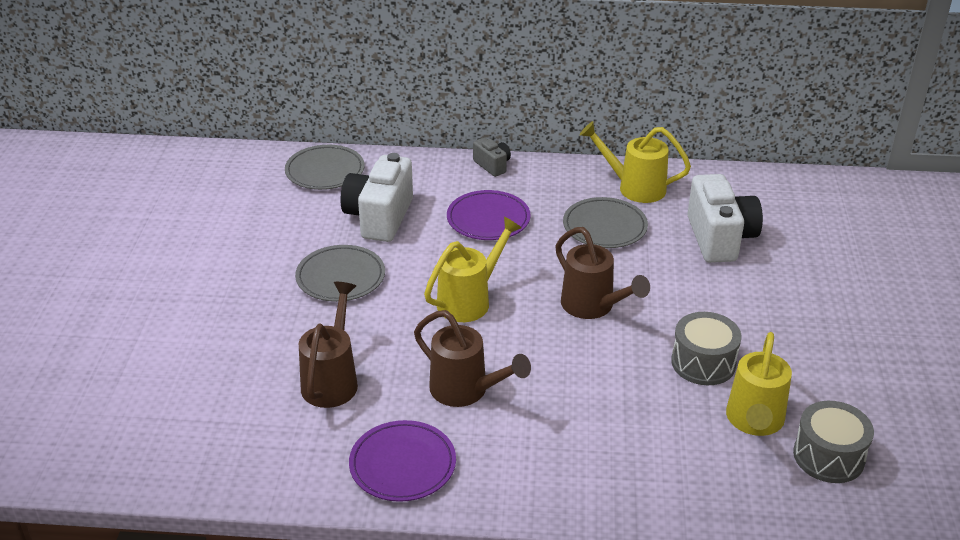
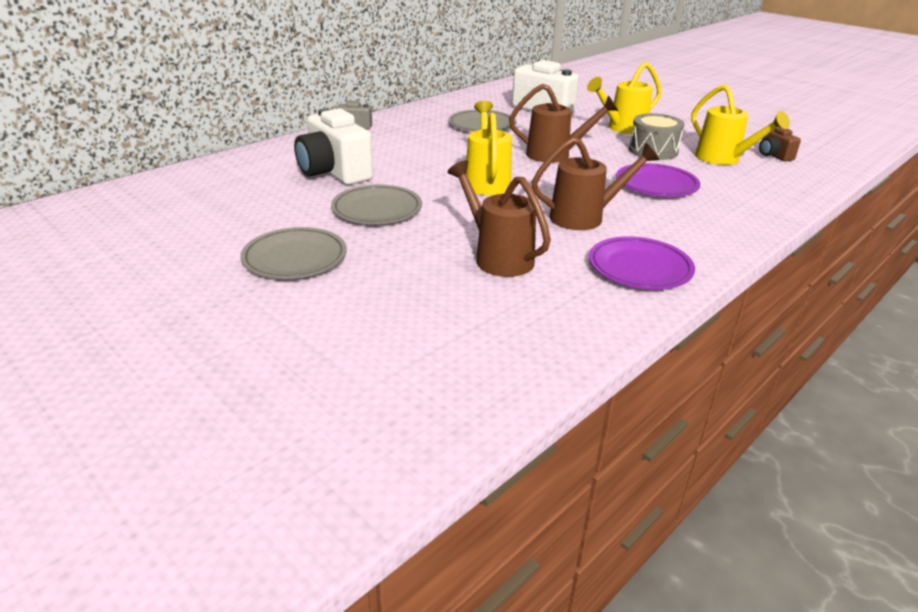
camera: 50 degrees left, 5 degrees down
(325, 171) = (235, 168): grey plate -> grey plate (295, 258)
(488, 219) = (409, 146): purple plate -> purple plate (656, 184)
(635, 188) = (459, 107): yellow watering can -> yellow watering can (623, 128)
(828, 456) = (773, 155): grey drum -> brown camera

